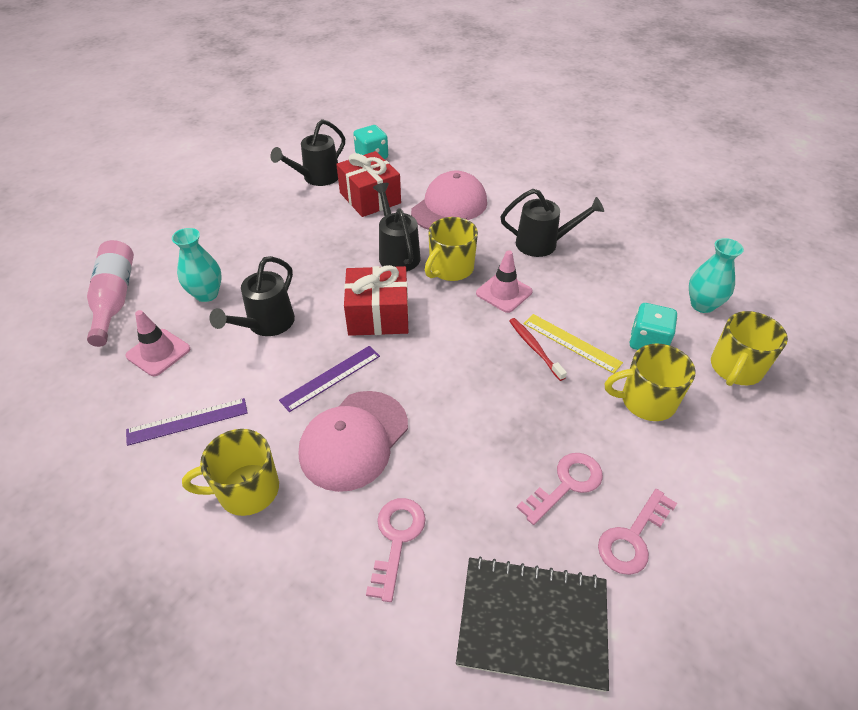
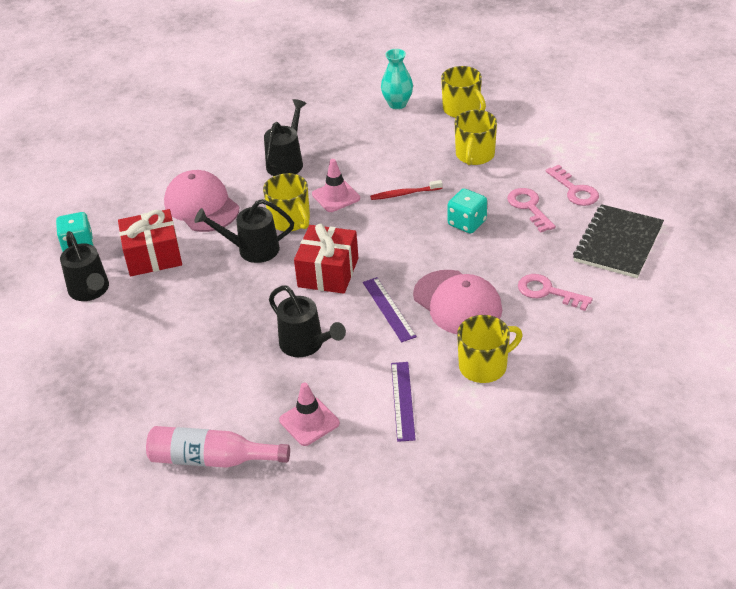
camera: 70 degrees left, 5 degrees down
(206, 294) = (241, 386): turquoise vase -> none
(246, 490) = (484, 366): yellow mug -> yellow mug turned 120 degrees counterclockwise
(571, 342) = (407, 174): yellow ruler -> none
(648, 342) = (422, 139): turquoise dice -> turquoise dice (467, 223)

